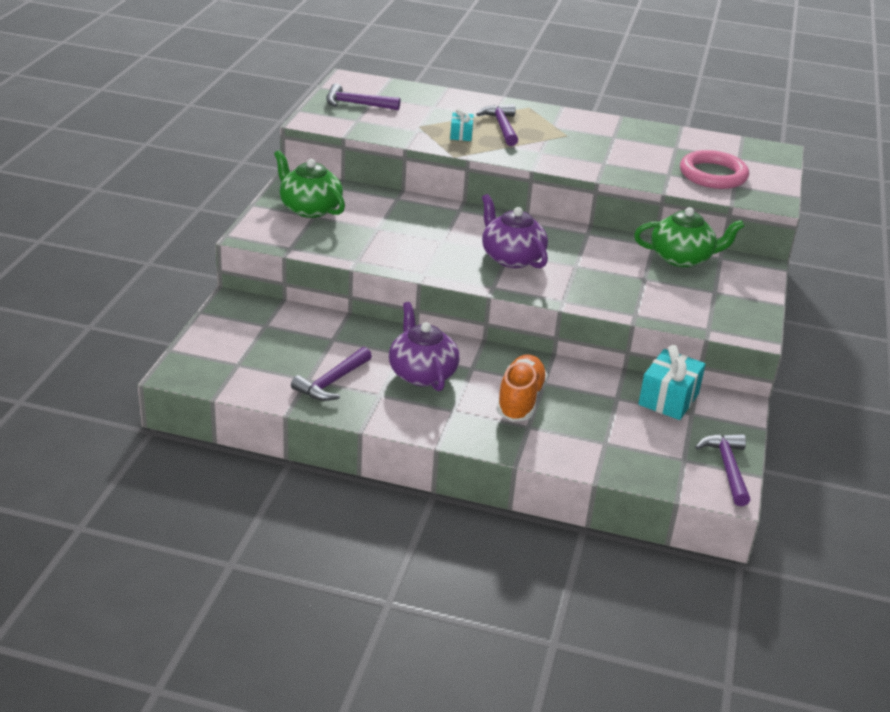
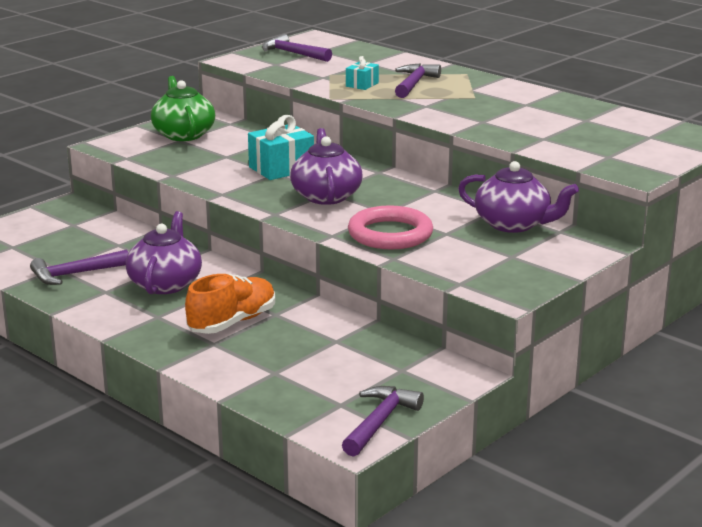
camera: 30 degrees right, 10 degrees down
(668, 399) = (391, 353): turquoise gift -> turquoise gift (281, 168)
(682, 258) = (514, 224): green teapot -> purple teapot
(713, 175) = (595, 145): pink ring -> pink ring (390, 234)

